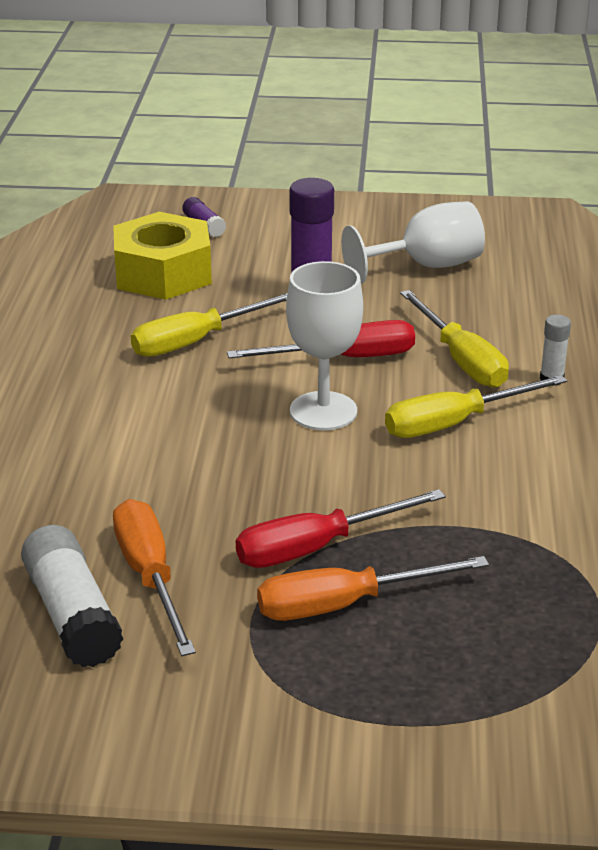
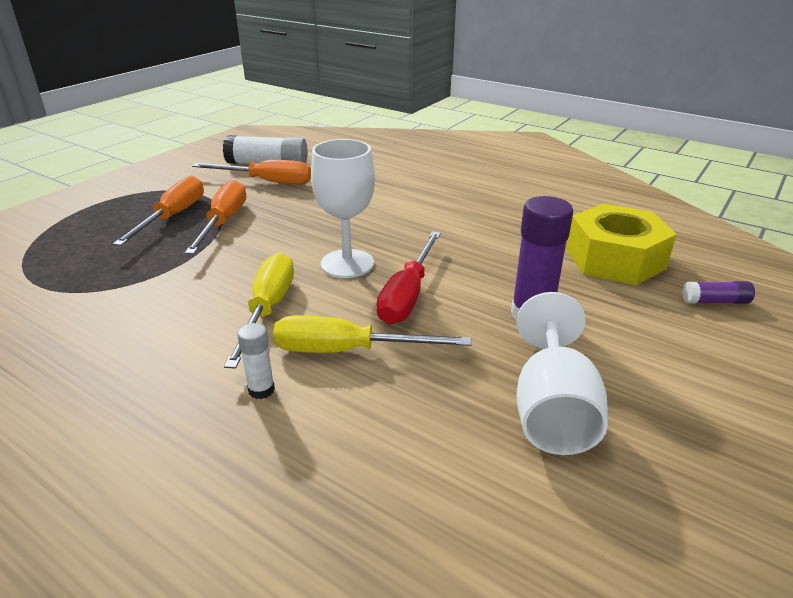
camera: 120 degrees right, 0 degrees up
(196, 341) = (489, 245): yellow screwdriver -> none
(317, 547) = (223, 222): red screwdriver -> orange screwdriver

